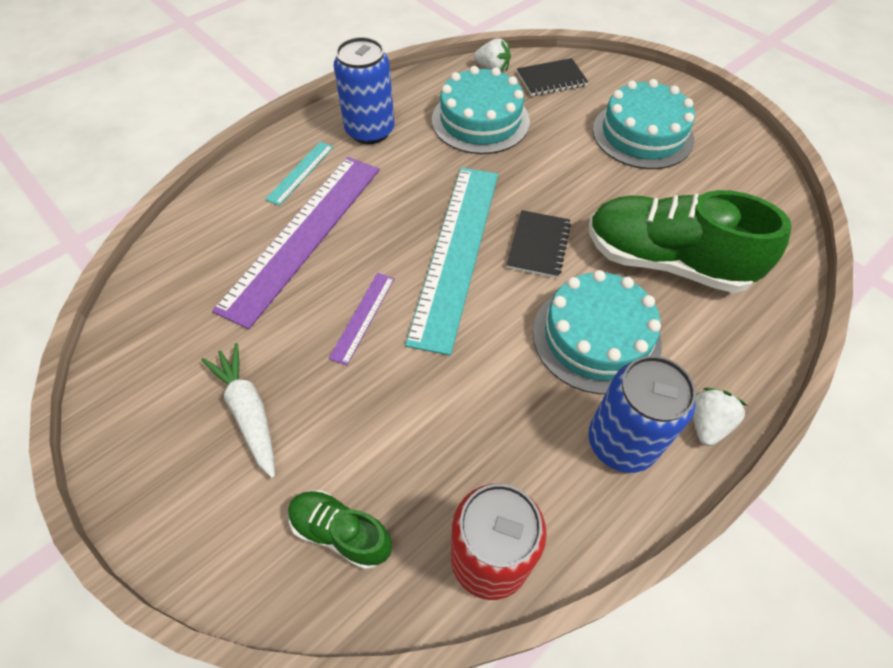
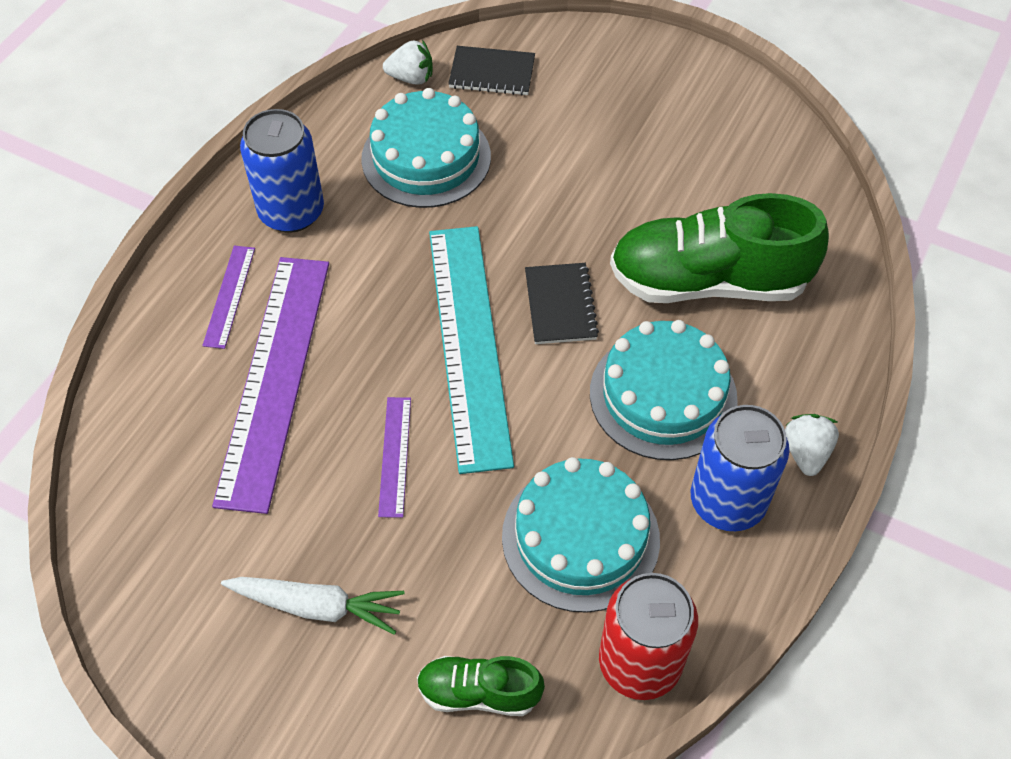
camera: 20 degrees left, 0 degrees up
(248, 412) = (316, 606): white carrot -> white carrot turned 150 degrees clockwise
(300, 172) = (229, 296): turquoise ruler -> purple ruler
(551, 79) = (492, 73): black notebook -> black notebook turned 45 degrees clockwise
(642, 134) = (629, 122): turquoise cake -> turquoise cake (580, 537)

